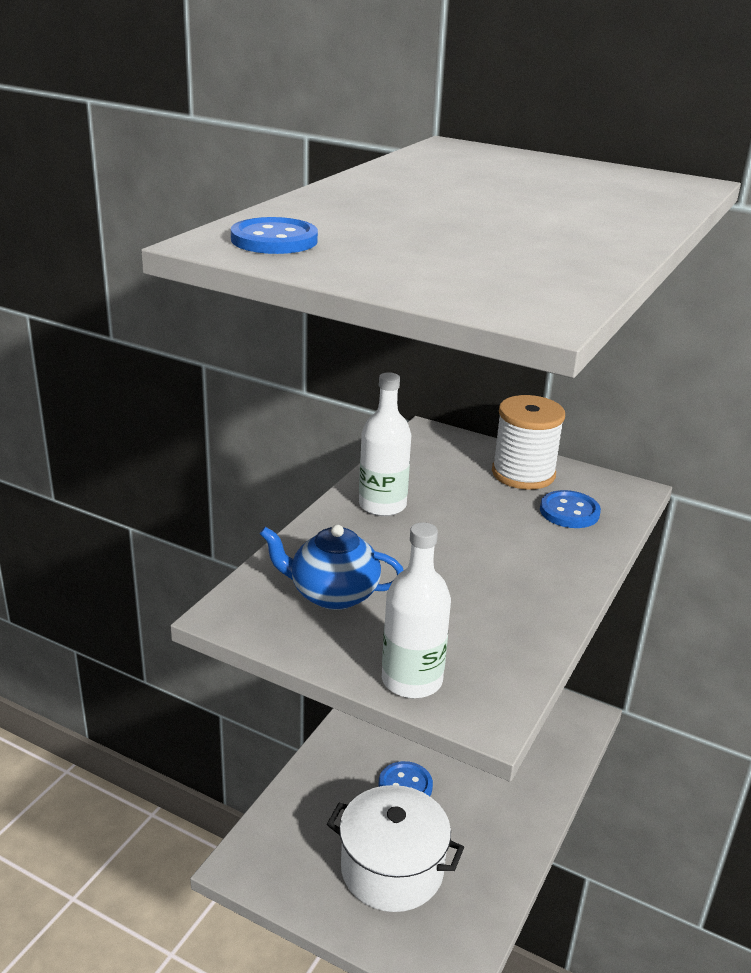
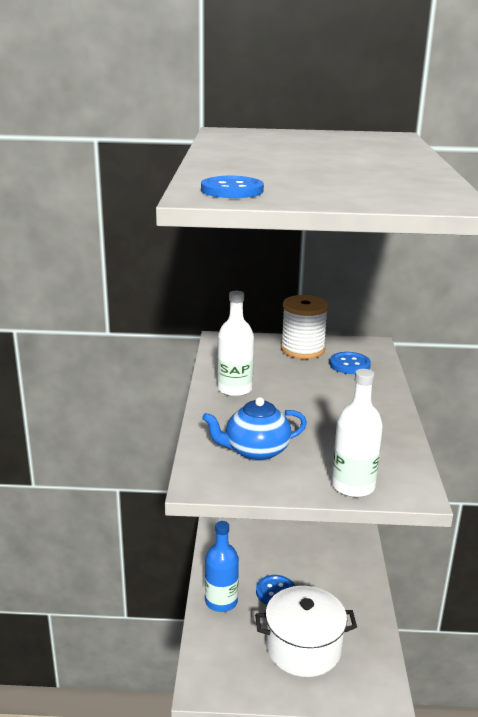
camera: 25 degrees left, 5 degrees down
(331, 772) = (221, 601): none -> blue bottle

